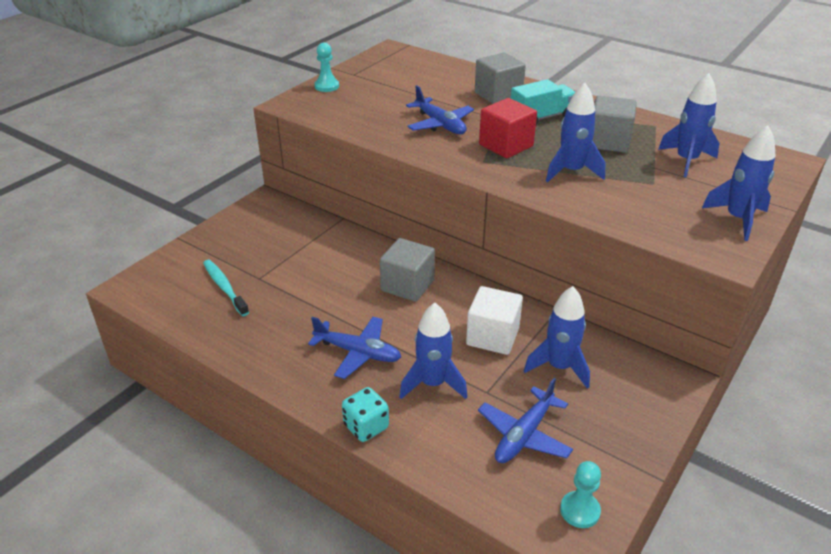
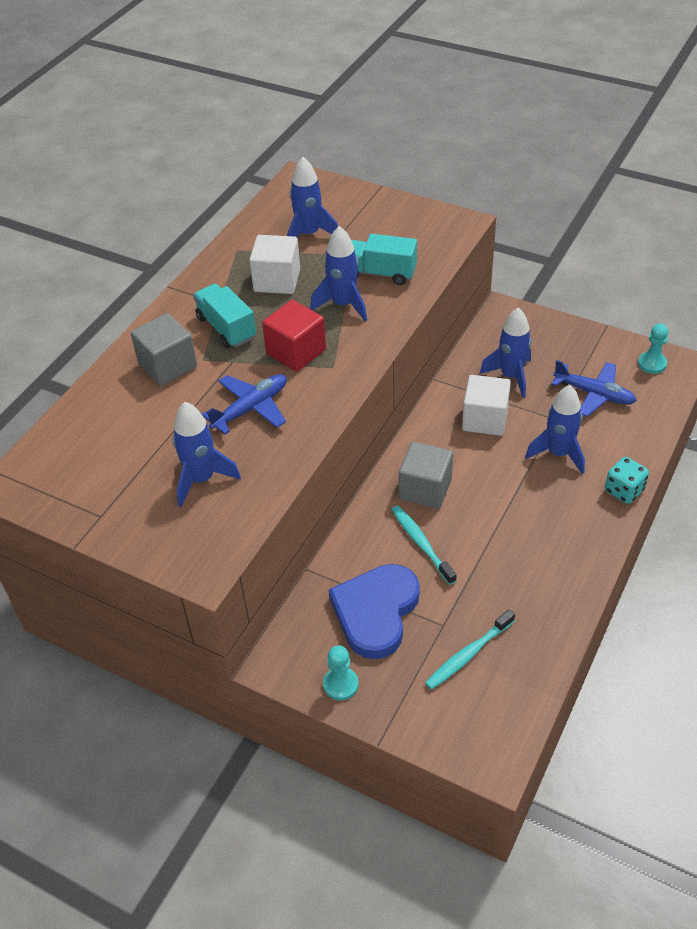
camera: 95 degrees left, 10 degrees up
(287, 246) = (376, 612): none -> blue heart
(326, 86) = (143, 538): turquoise pawn -> turquoise pawn (340, 684)
(346, 276) = (421, 544): none -> turquoise toothbrush
(358, 352) = (536, 512): blue plane -> none
(608, 142) = (277, 281): grey cube -> white cube
(623, 195) = (380, 273): none -> turquoise truck
(737, 219) = (404, 214): blue rocket -> blue rocket (201, 479)

